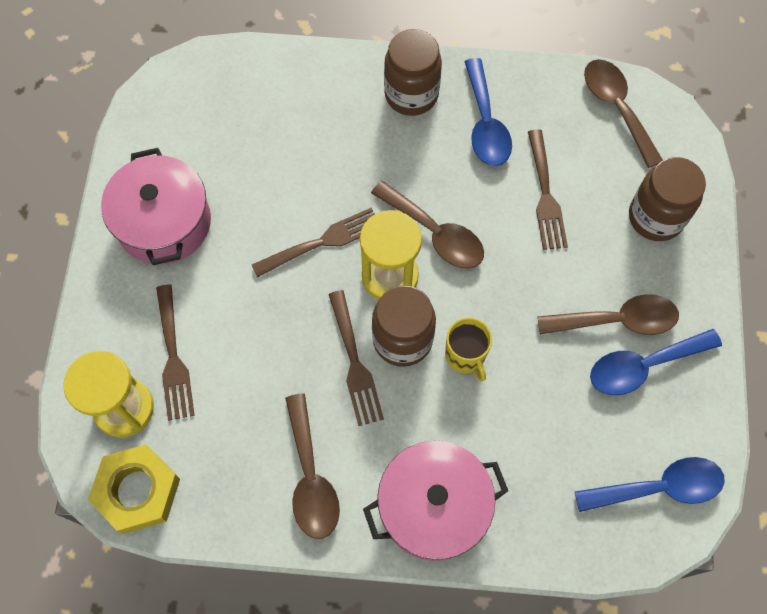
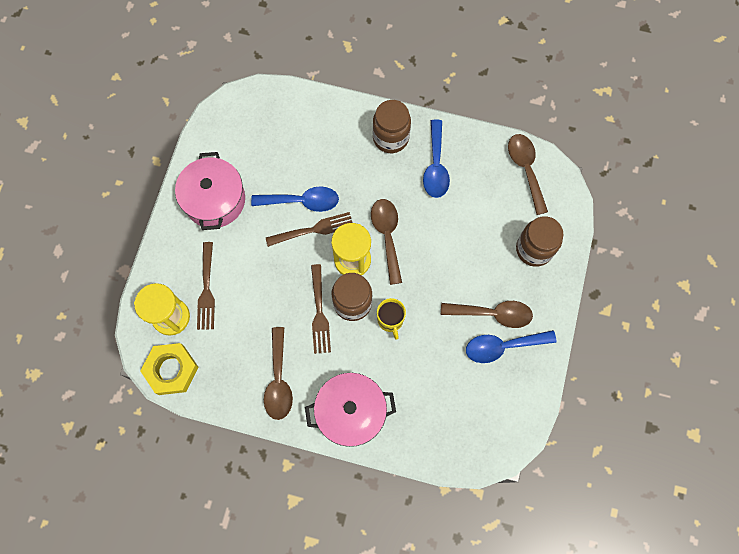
camera: 10 degrees right, 5 degrees up
(435, 233) = (387, 236): brown spoon -> brown spoon turned 150 degrees counterclockwise
(545, 195) = (464, 222): brown fork -> none
(658, 487) = (494, 425): blue spoon -> blue spoon (302, 201)

